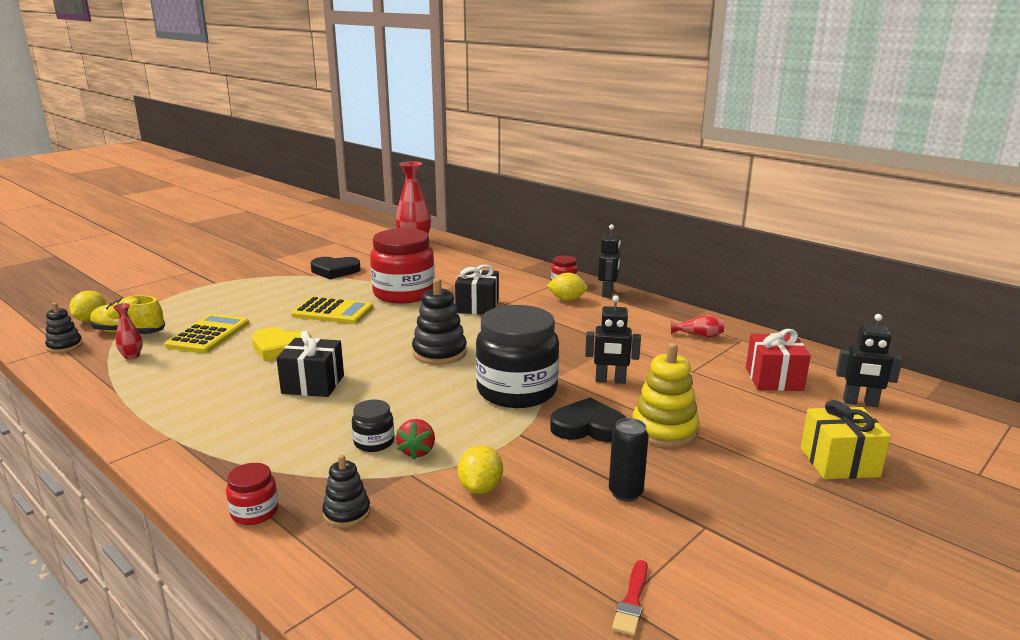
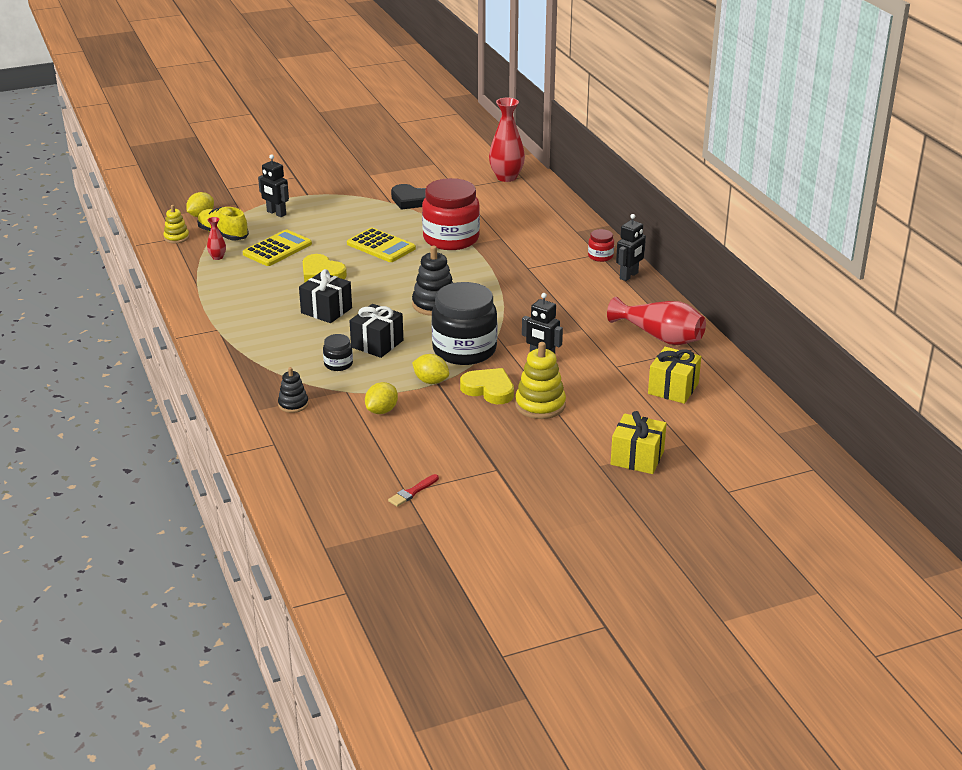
camera: 25 degrees right, 10 degrees up
(65, 346) = (176, 237): black stacking toy -> yellow stacking toy
(254, 512) = (243, 390): red jar -> none
(417, 451) = (361, 377): red strawberry -> none
(477, 306) = (501, 266): black gift -> black gift (377, 344)
(567, 299) = (585, 275): yellow lemon -> yellow lemon (431, 381)
(588, 427) = (489, 389): black heart -> yellow heart
(625, 493) = (469, 437): black can -> none
(699, 335) = (660, 337): red vase -> red vase, size x2.10
(774, 379) = (673, 388): red gift -> yellow gift
(860, 403) = (716, 423): black robot -> black robot (276, 213)

